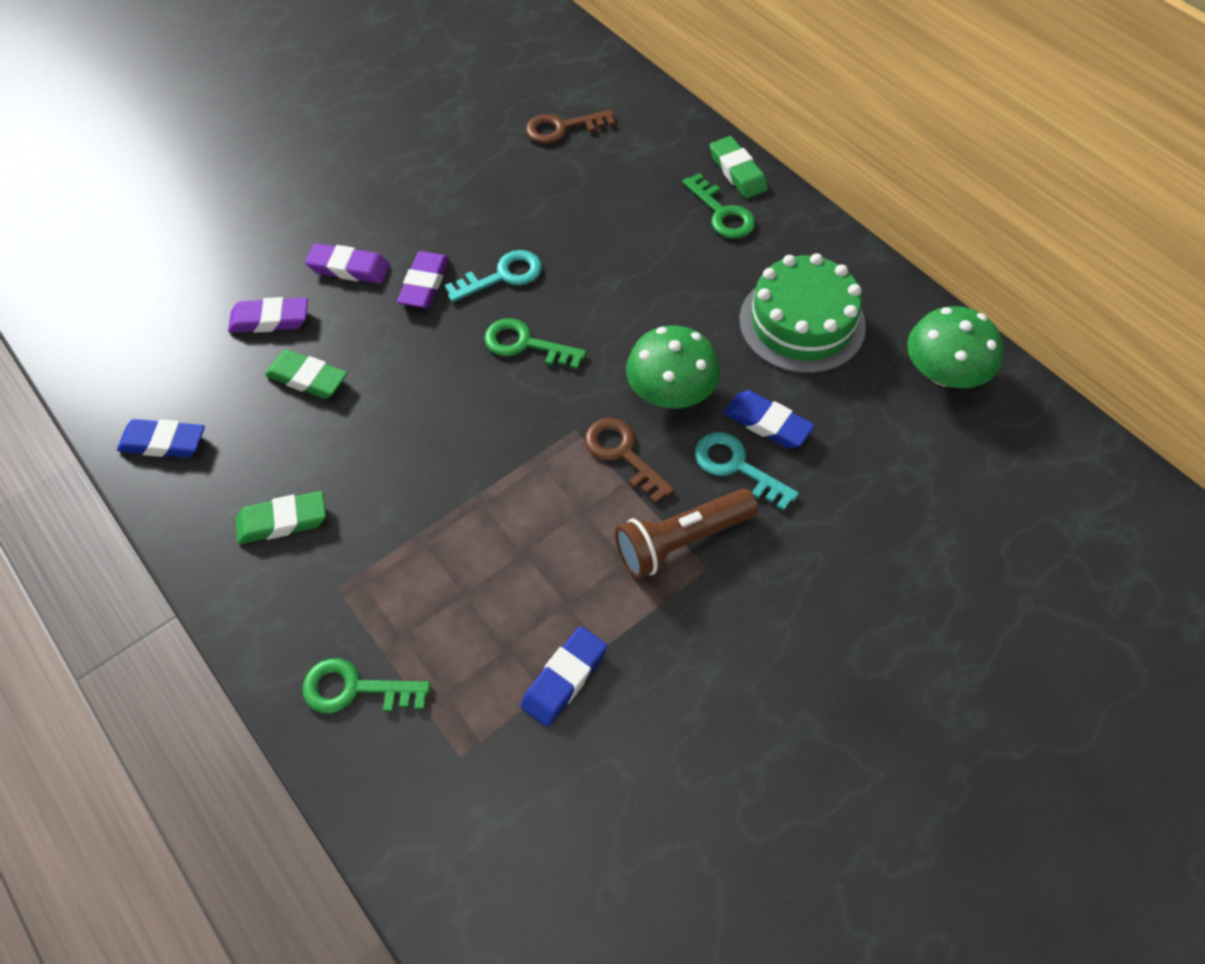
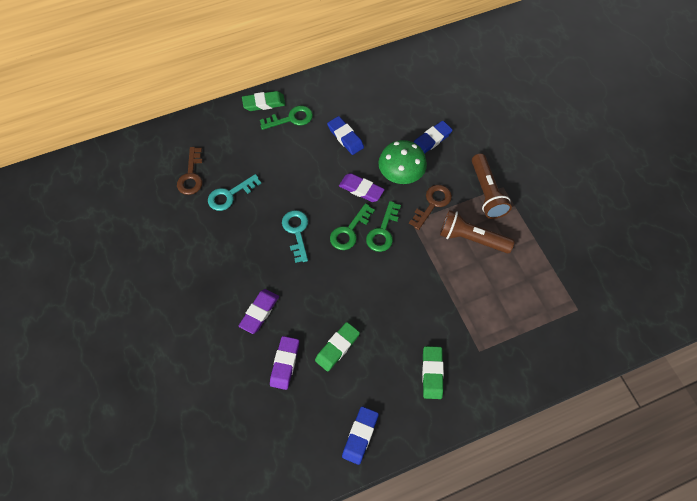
camera: 75 degrees left, 5 degrees up
(355, 689) = (537, 350): green key -> green key (383, 231)
(424, 284) = (287, 273): purple eraser -> purple eraser (361, 189)
(564, 678) = (547, 258): blue eraser -> blue eraser (345, 137)
(567, 533) = (472, 239): none -> brown flashlight
(623, 454) = (432, 204): brown key -> brown key turned 150 degrees clockwise
(736, 467) = (452, 159): turquoise key -> turquoise key (230, 195)
(801, 323) = (376, 108): green cake -> none
(944, 373) = (422, 65): green mushroom -> none

